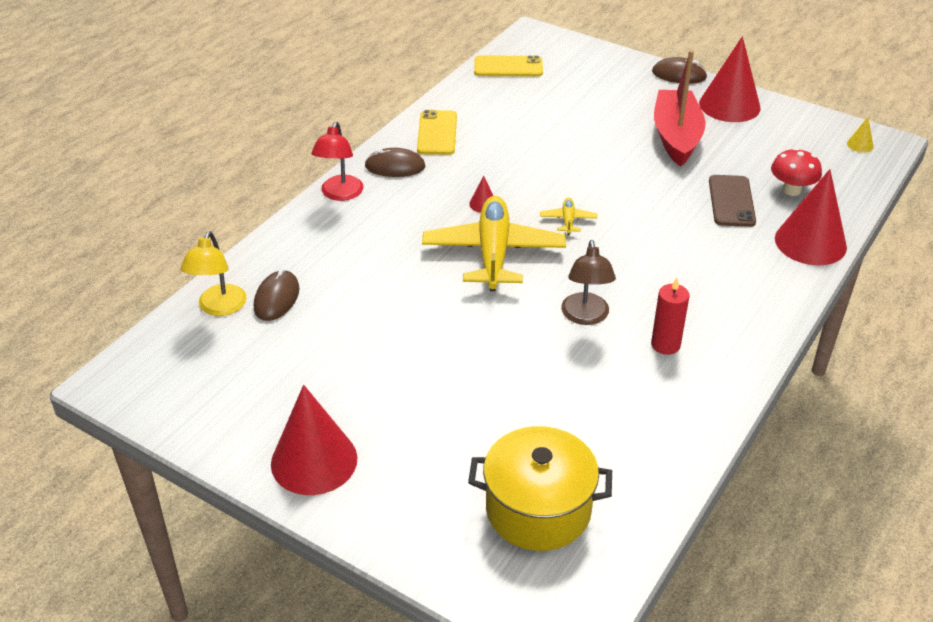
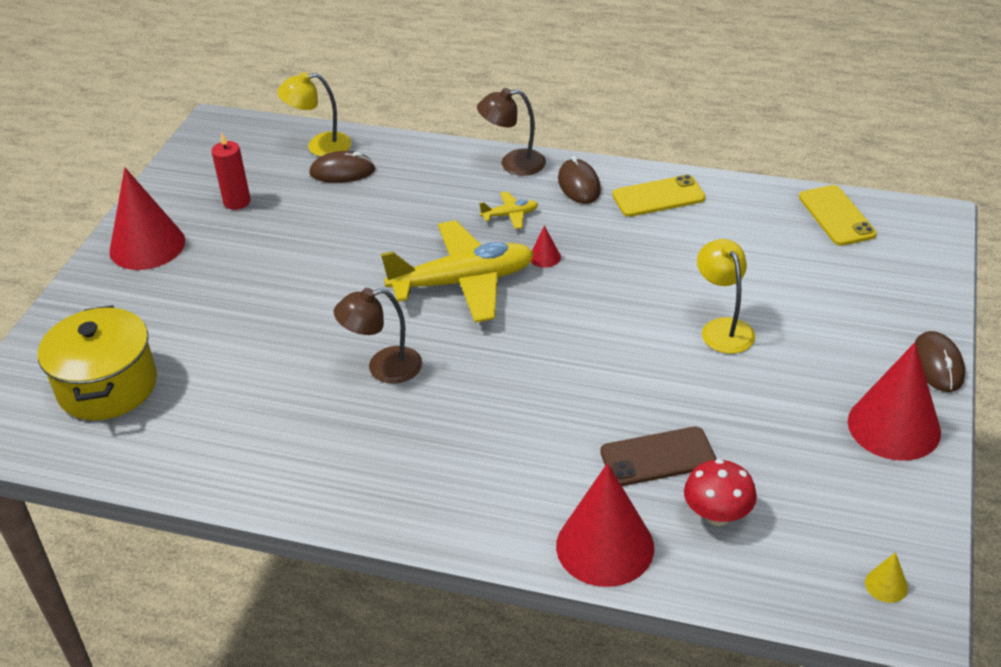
camera: 75 degrees right, 0 degrees up
(340, 194) = (513, 164): red lamp -> brown lamp
(568, 220) = (546, 324): yellow plane -> yellow plane (510, 215)
(609, 143) = (723, 328): none -> yellow lamp
(665, 345) = (357, 436): red candle -> red candle (237, 202)
(676, 137) = (776, 385): red boat -> none

